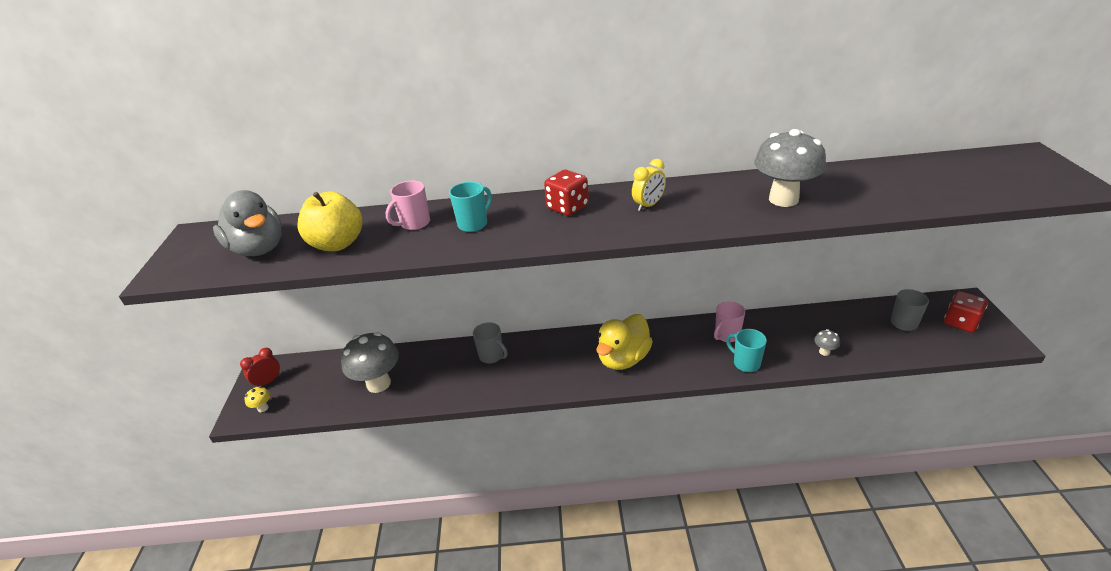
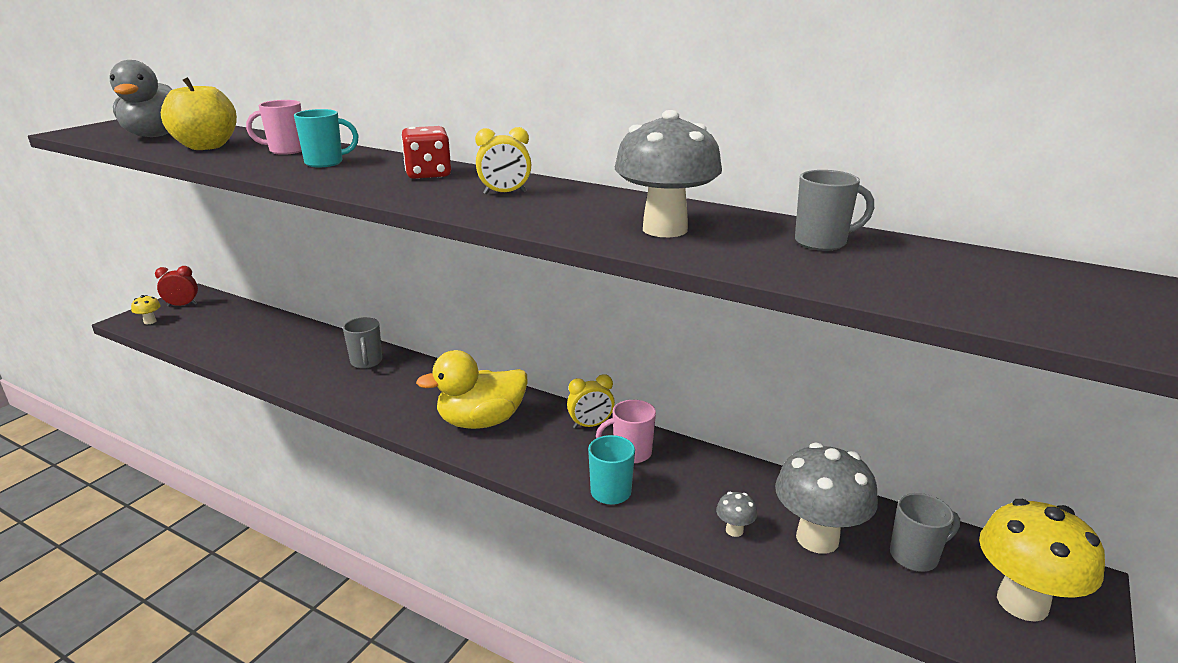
camera: 30 degrees right, 10 degrees down
(378, 384) = (248, 342): grey mushroom -> grey mushroom (817, 538)
(685, 329) = (590, 425): none -> yellow clock
(864, 179) = (822, 242): none -> grey mug
(960, 322) = (1022, 603): red dice -> yellow mushroom

